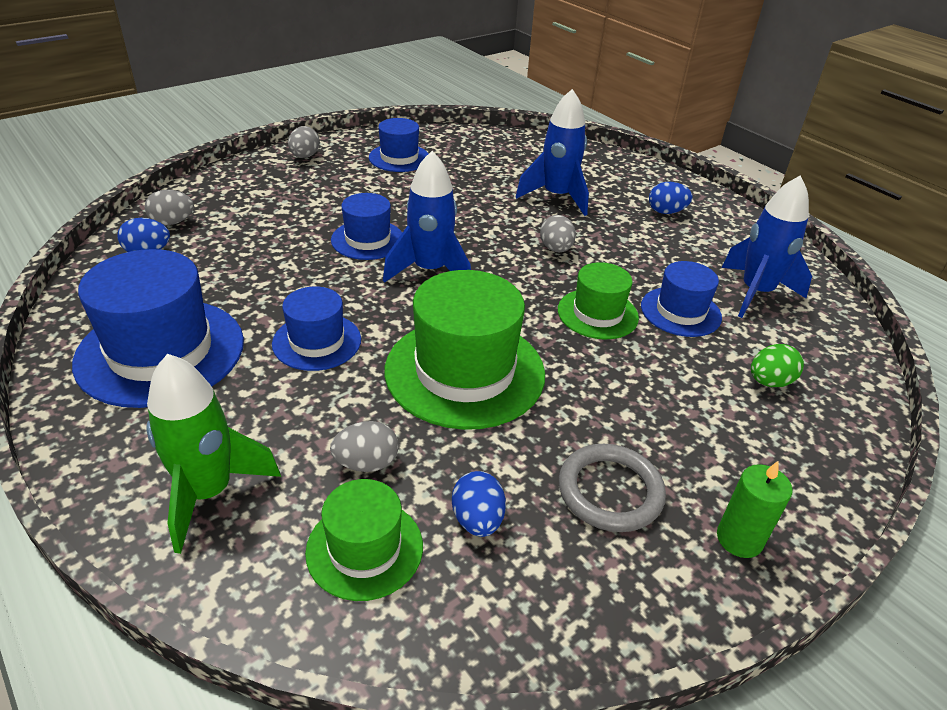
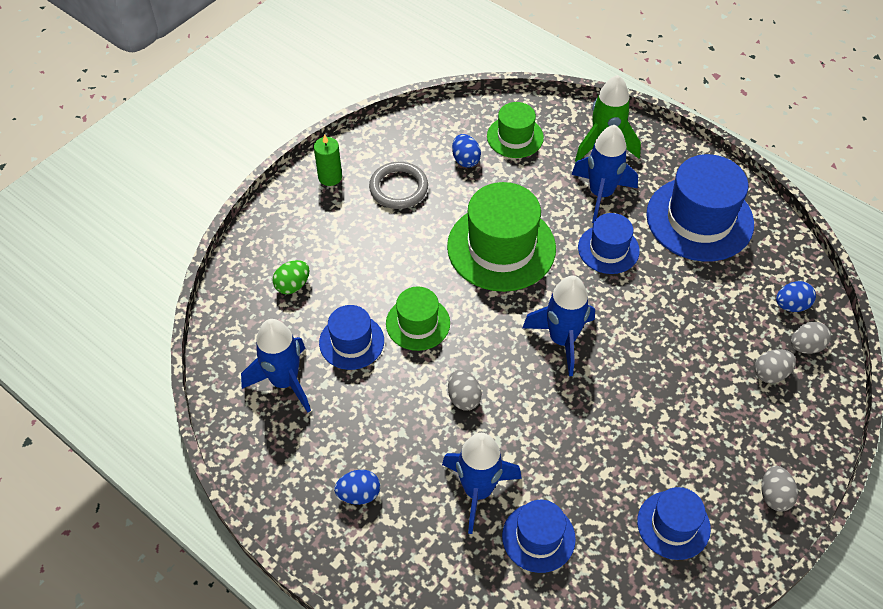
camera: 170 degrees right, 15 degrees up
(276, 412) = (601, 194): none -> blue rocket
(366, 463) = (534, 176): grey egg -> grey egg (770, 374)
(367, 240) = (631, 367): blue hat -> blue hat (538, 537)

